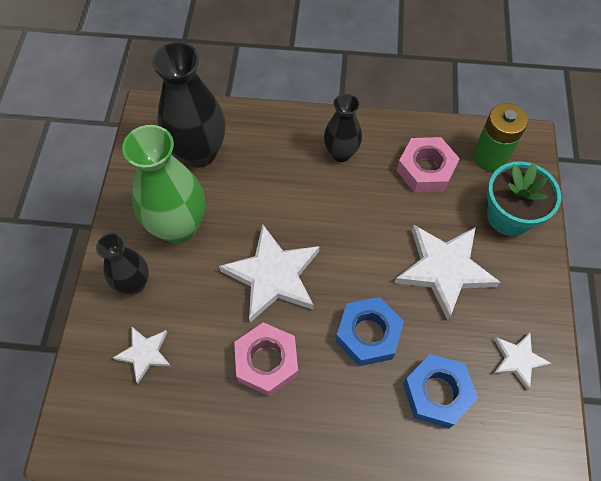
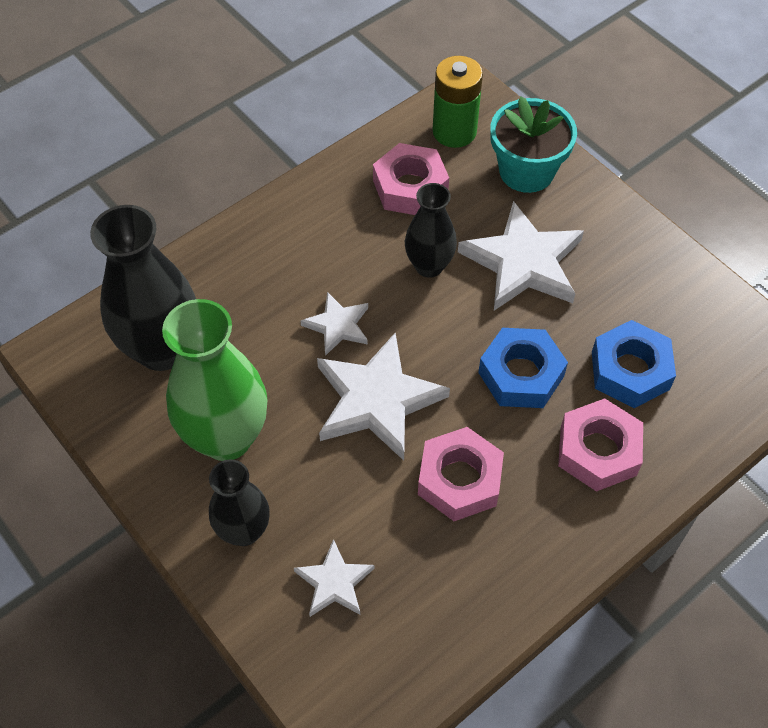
camera: 45 degrees left, 5 degrees down
(341, 153) = (313, 234): black vase -> black vase (429, 266)
(362, 422) = (598, 451): none -> pink nut
(518, 360) = (661, 286): white star -> white star (338, 325)

